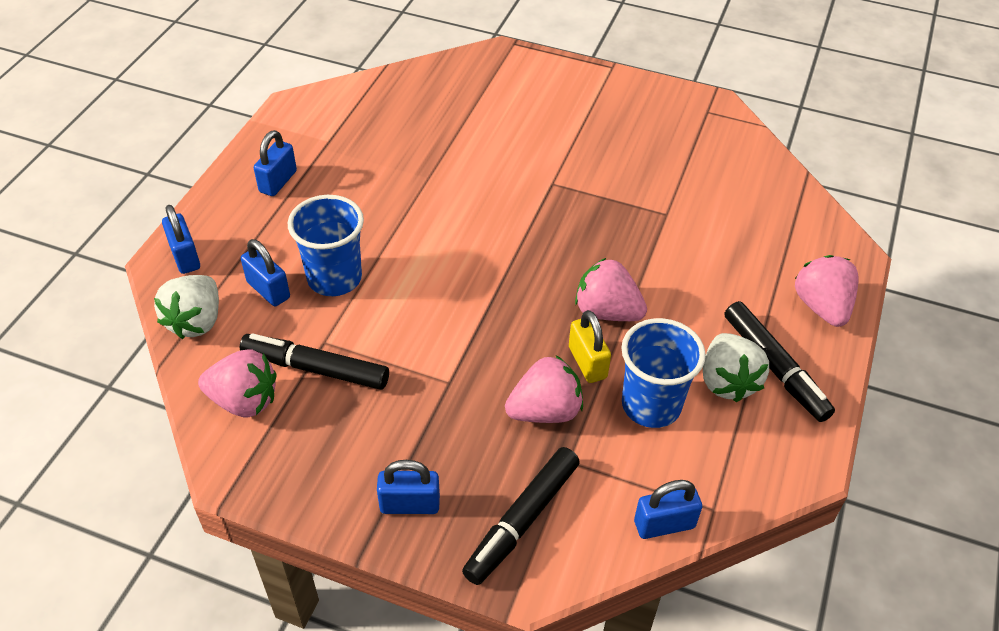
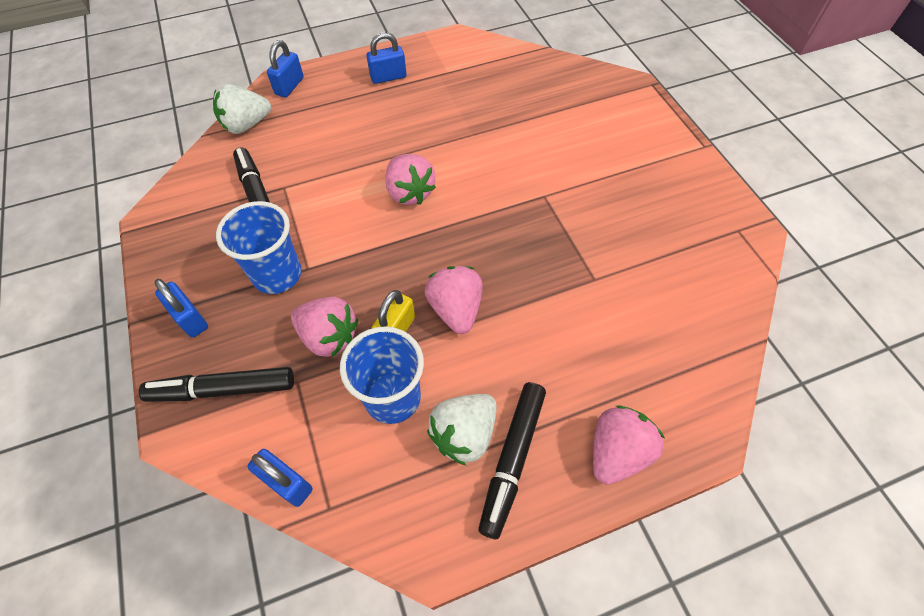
camera: 50 degrees right, 10 degrees up
(244, 401) = (206, 186): pink strawberry -> pink strawberry (410, 193)
(268, 290) = (299, 135): blue padlock -> none
(334, 278) = (338, 155): blue cup -> blue cup (277, 274)

